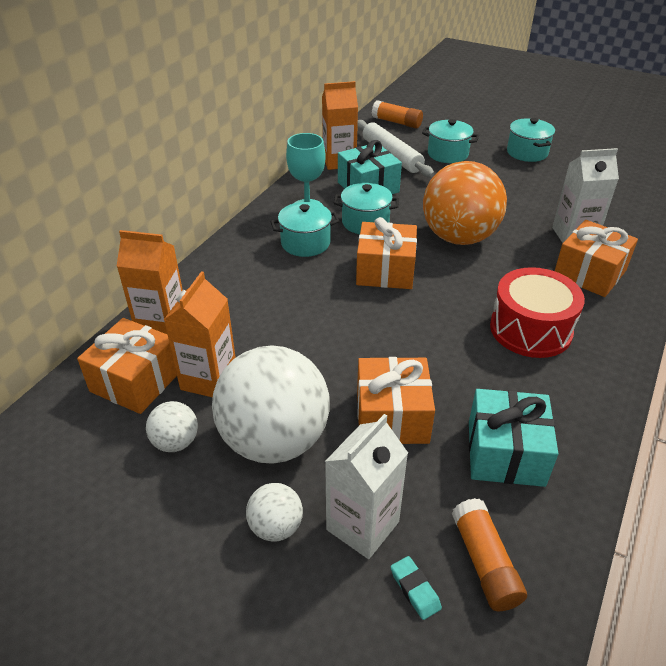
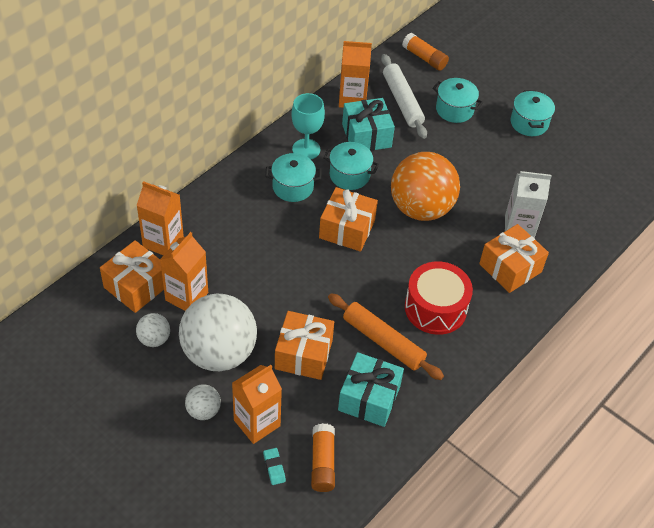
camera: 10 degrees right, 10 degrees up
(362, 525) = (257, 423): white carton -> orange carton
(487, 379) = (383, 341): none -> orange rolling pin

